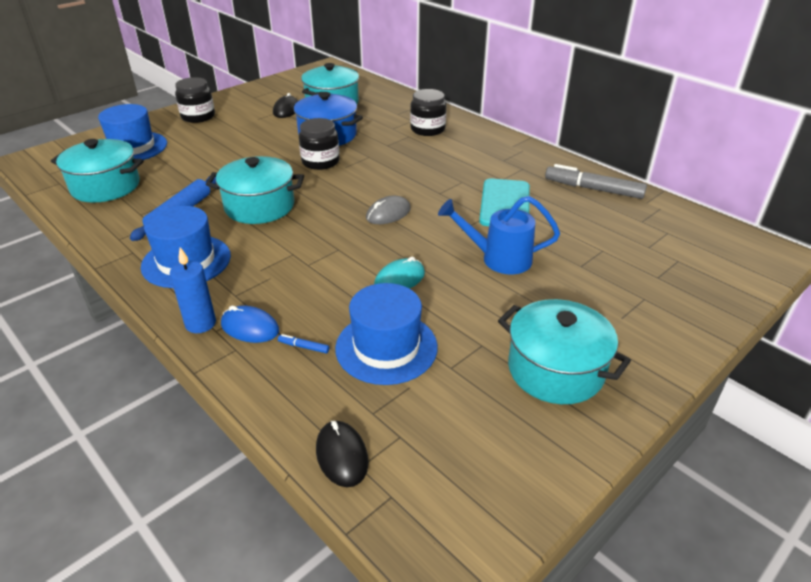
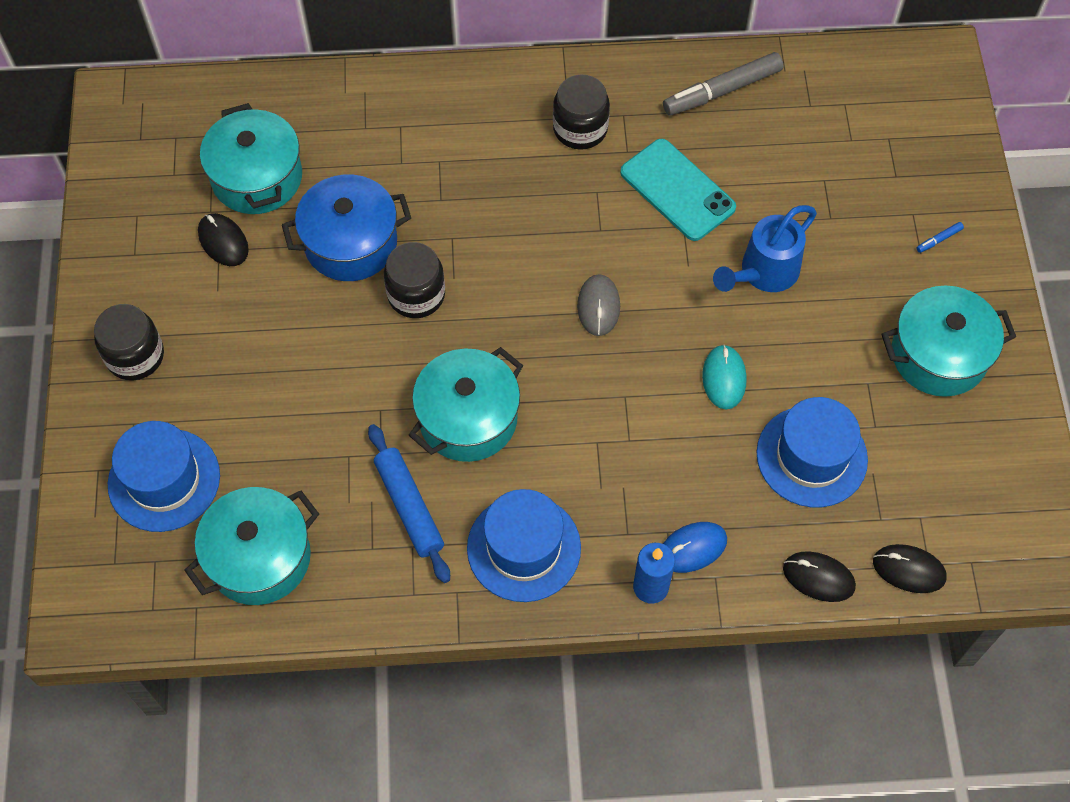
camera: 50 degrees left, 25 degrees up
(283, 403) = (818, 577): none -> black mouse
(303, 347) = (757, 520): blue marker -> blue marker (939, 240)
(427, 129) = (441, 129): black jar -> black jar (580, 128)

